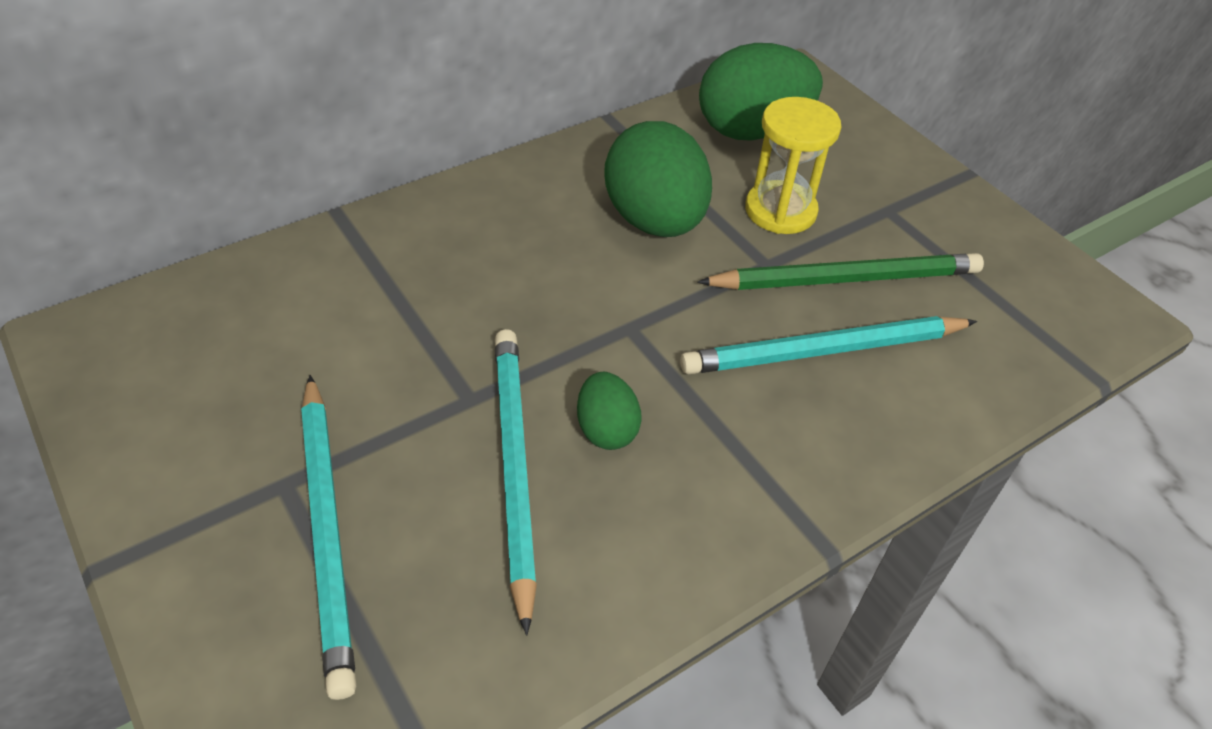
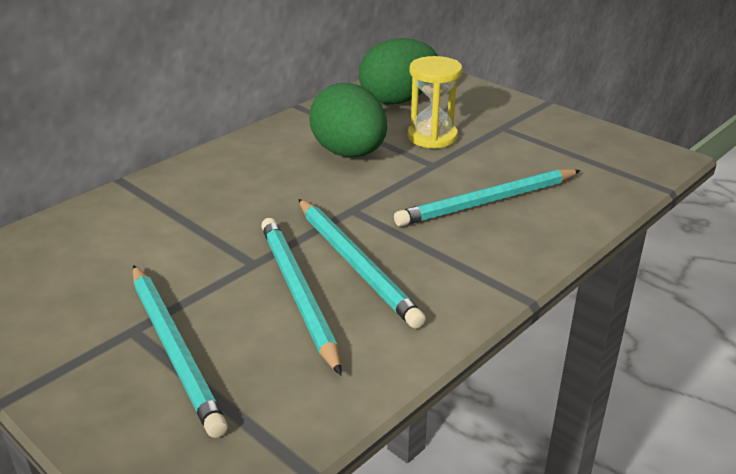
camera: 10 degrees left, 15 degrees down
(606, 429) = (356, 264): green egg -> turquoise pencil
(845, 278) = (487, 164): green pencil -> none

